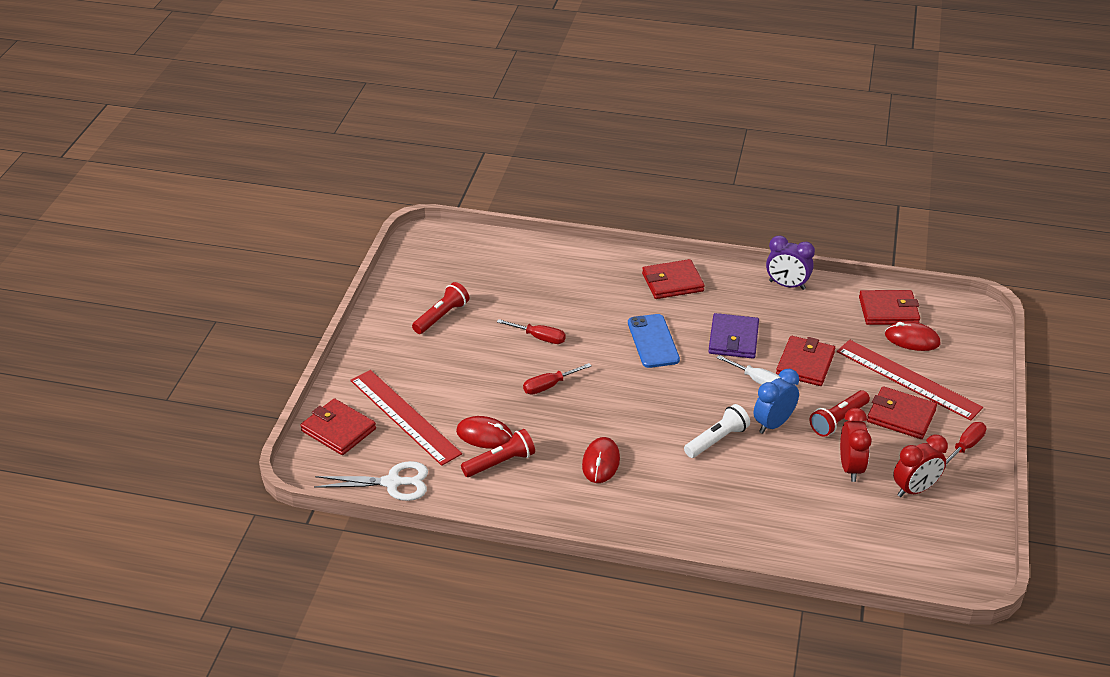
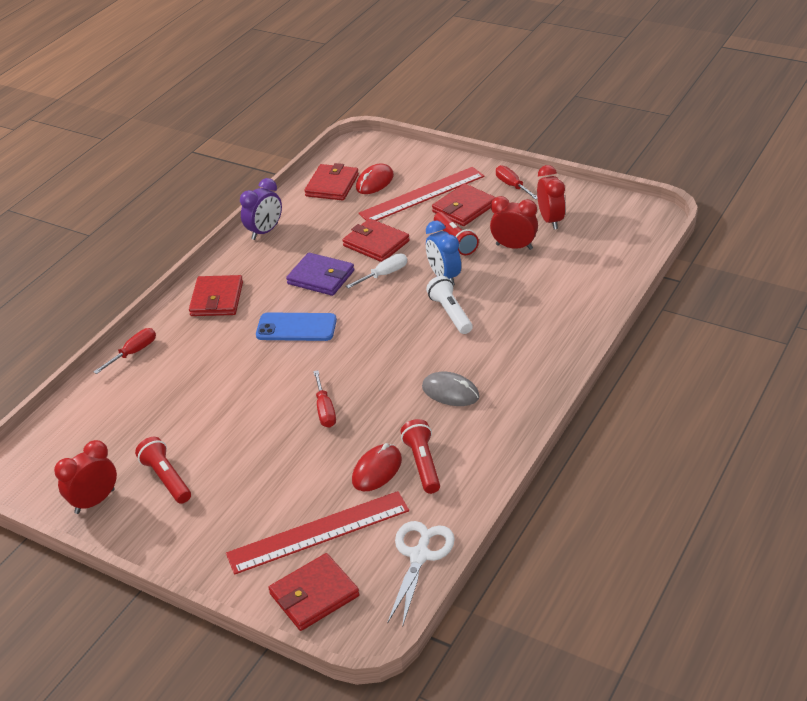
camera: 70 degrees left, 0 degrees up
(408, 287) = (94, 501): none -> red clock
(539, 338) = (246, 406): red screwdriver -> red screwdriver (133, 353)
(601, 462) = (450, 392): red mouse -> grey mouse

